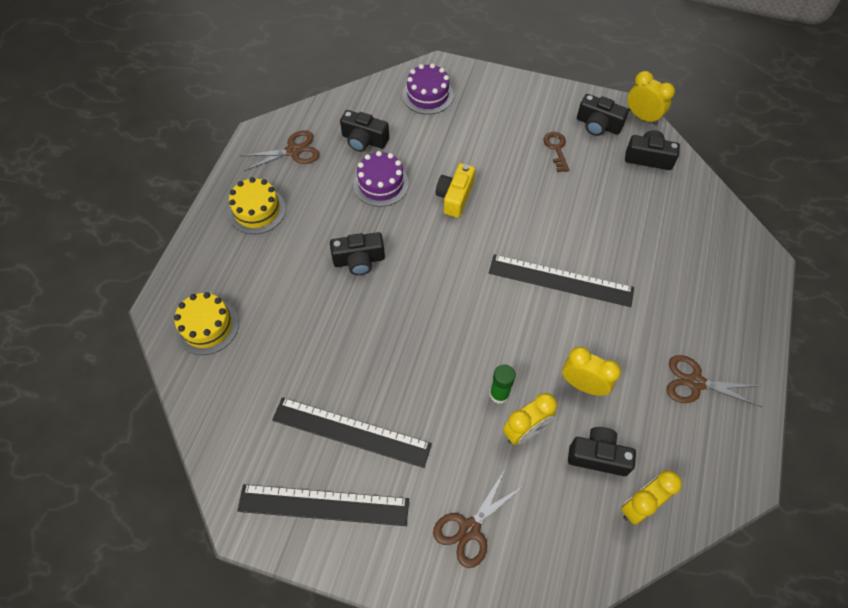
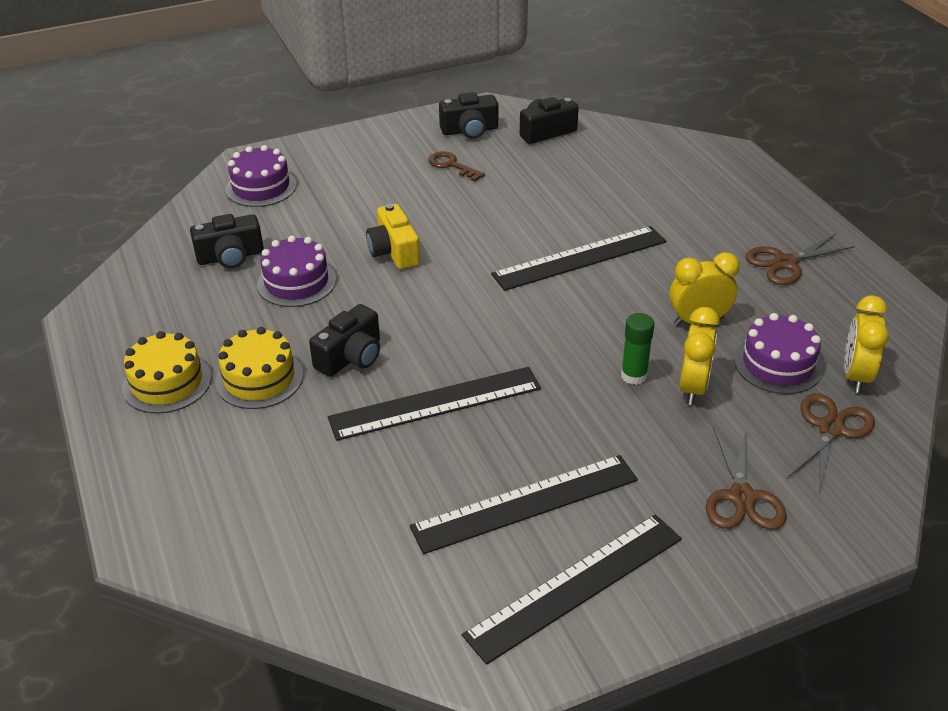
camera: 40 degrees left, 20 degrees down
(207, 326) = (231, 523): yellow cake -> yellow cake (259, 378)
(293, 151) = (150, 307): brown scissors -> brown scissors (830, 429)
(371, 327) = (435, 403): none -> black ruler
(598, 456) = (778, 364): black camera -> purple cake
(642, 117) = (503, 106): yellow clock -> none

